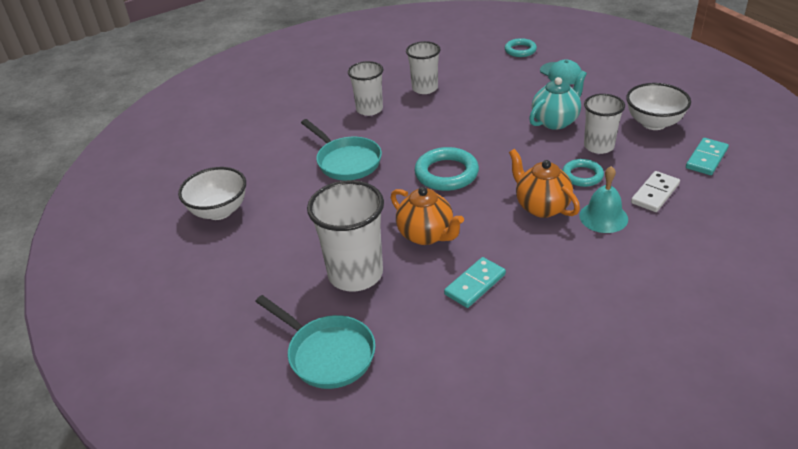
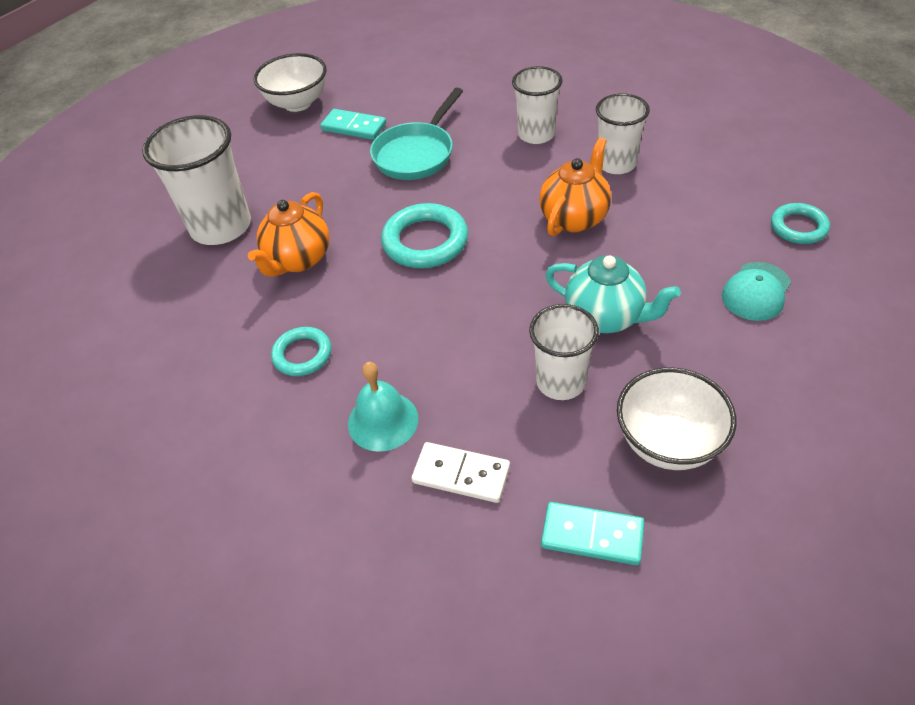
camera: 70 degrees right, 10 degrees up
(327, 354) = (105, 246): turquoise pan -> none
(475, 284) = (221, 324): turquoise domino -> turquoise domino (354, 127)
(541, 207) = (385, 349): orange teapot -> orange teapot (574, 218)
(582, 175) = (474, 377): turquoise ring -> turquoise ring (302, 354)

